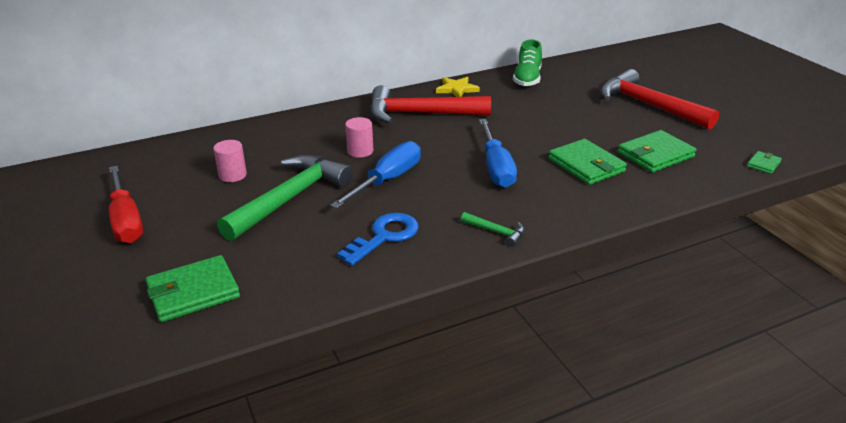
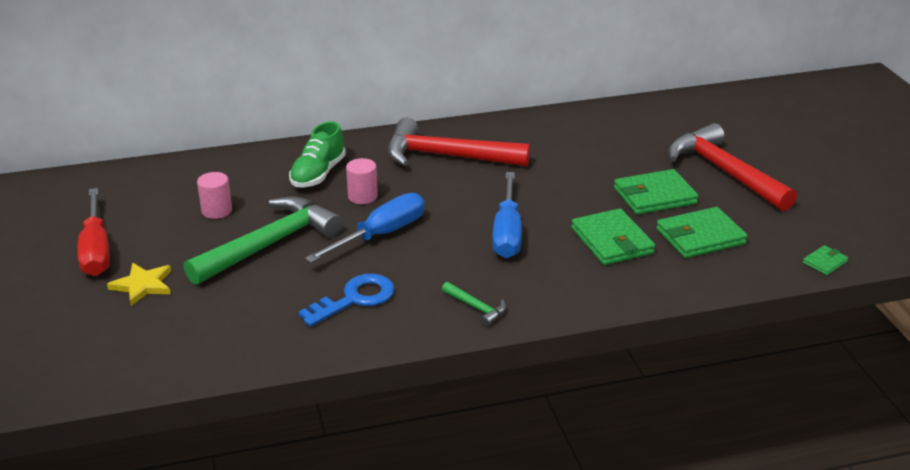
camera: 10 degrees right, 0 degrees up
(193, 292) = (145, 335): green wallet -> green wallet (654, 196)
(457, 89) = (502, 128): yellow star -> yellow star (143, 285)
(527, 79) = (592, 122): green shoe -> green shoe (318, 174)

